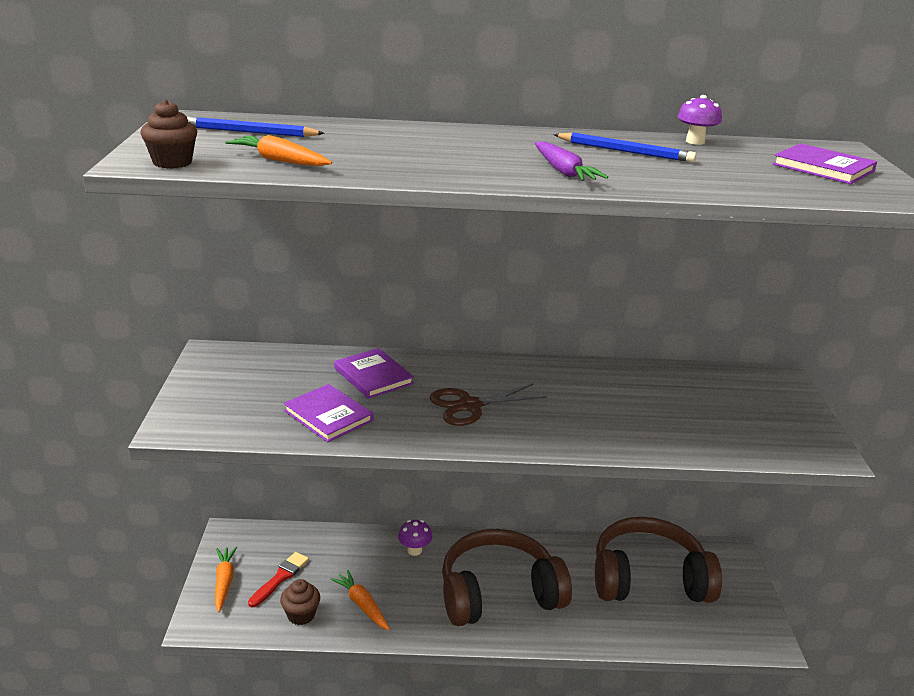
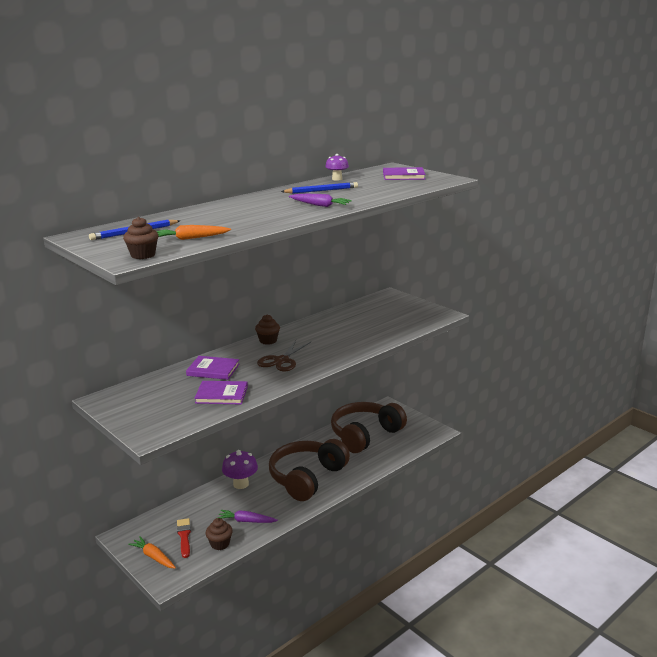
camera: 40 degrees left, 5 degrees down
(362, 605) = (246, 521): orange carrot -> purple carrot
(414, 550) = (241, 484): purple mushroom -> purple mushroom, size x1.56
(498, 368) = (268, 341): none -> brown cupcake

